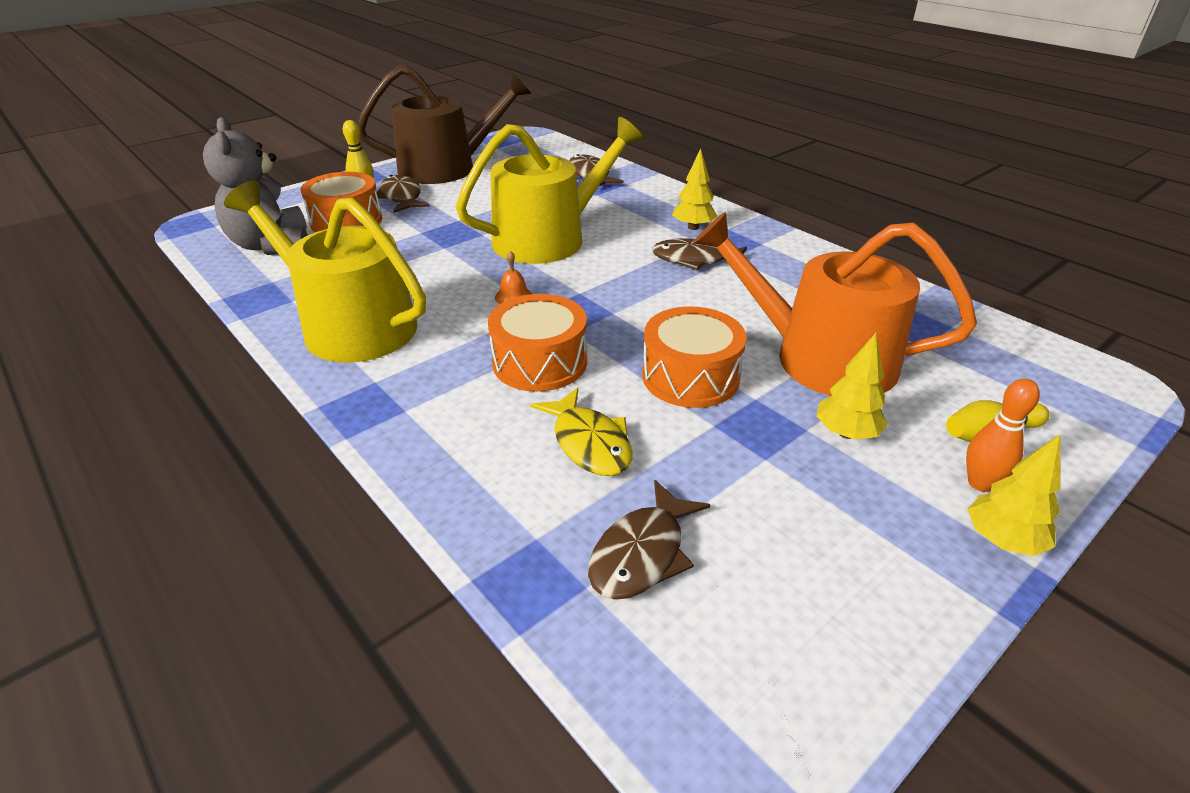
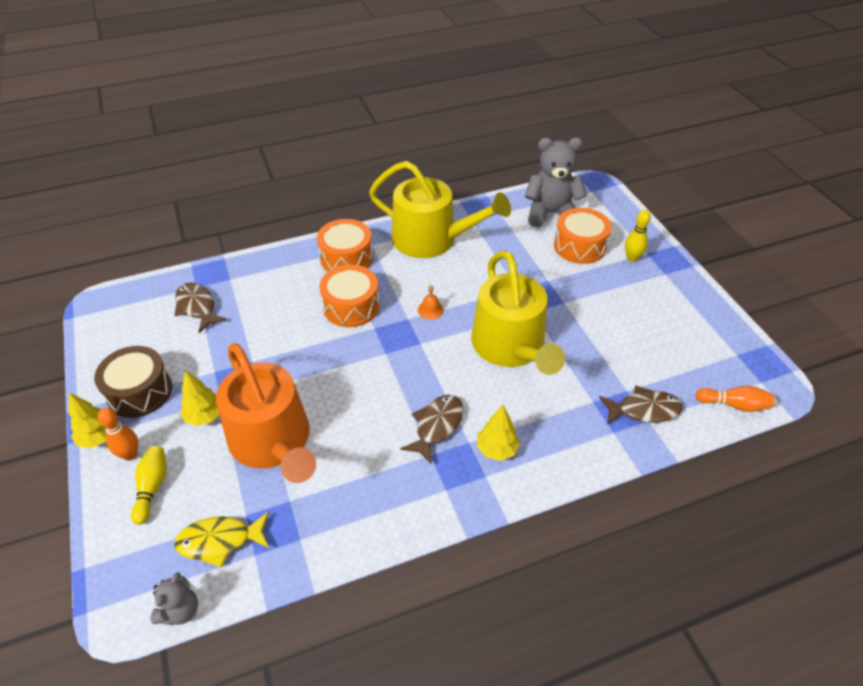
camera: 110 degrees right, 10 degrees up
(349, 325) = (432, 239): yellow watering can -> yellow watering can turned 60 degrees clockwise
(401, 197) = (618, 277): brown fish -> none
(447, 168) = (682, 311): brown watering can -> none
(557, 147) = (734, 405): none -> orange bowling pin
(589, 443) = (273, 309): yellow fish -> yellow fish (220, 541)
(690, 377) = (297, 367): orange drum -> orange drum (346, 258)
(820, 358) = (273, 442): orange watering can -> orange watering can turned 105 degrees clockwise
(882, 535) = (139, 391): none -> brown drum
(1059, 351) = (180, 610): none -> grey teddy bear

